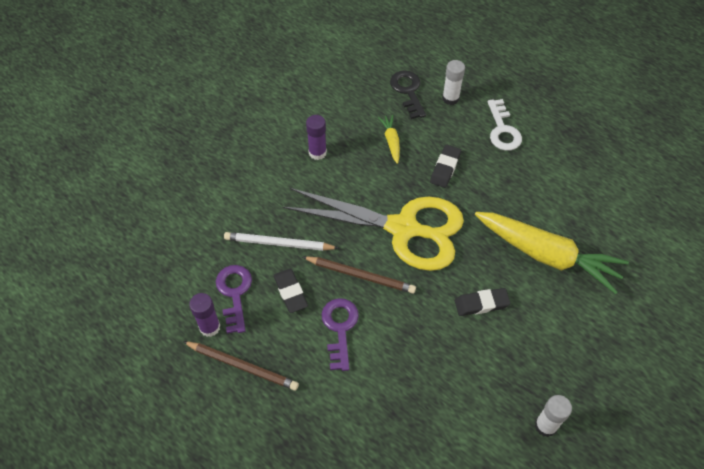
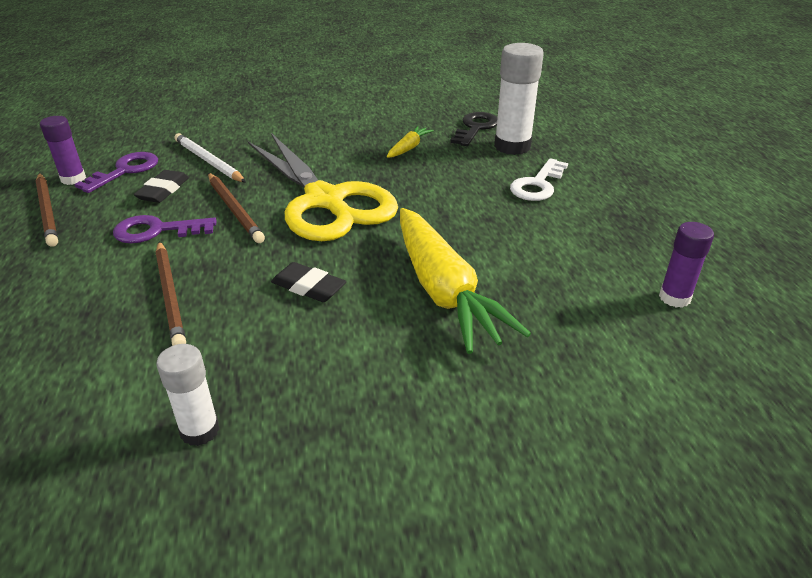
camera: 40 degrees right, 20 degrees down
(317, 153) = (332, 129): purple glue stick -> purple glue stick (674, 298)
(340, 328) = (156, 231): purple key -> purple key turned 135 degrees counterclockwise
(420, 366) = (170, 295): none -> brown pencil
(445, 168) = (433, 183): black eraser -> none
(450, 98) = (512, 146): white glue stick -> white glue stick, size x1.69

